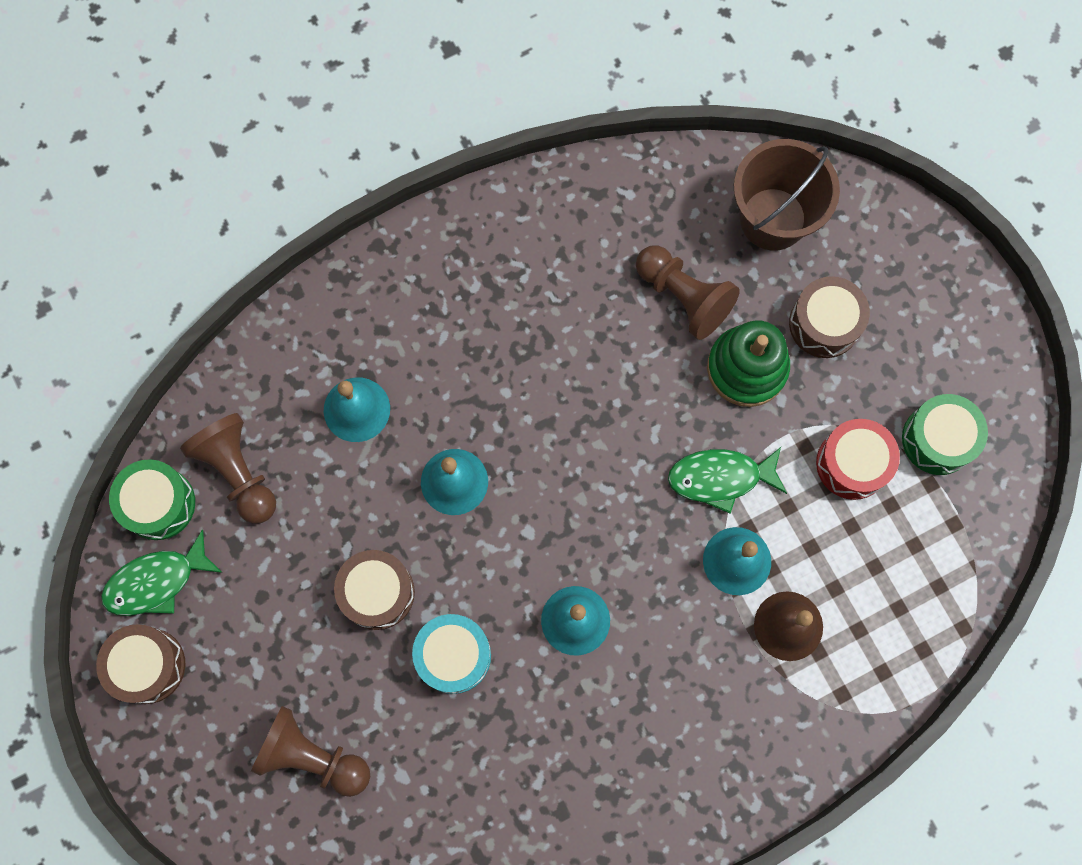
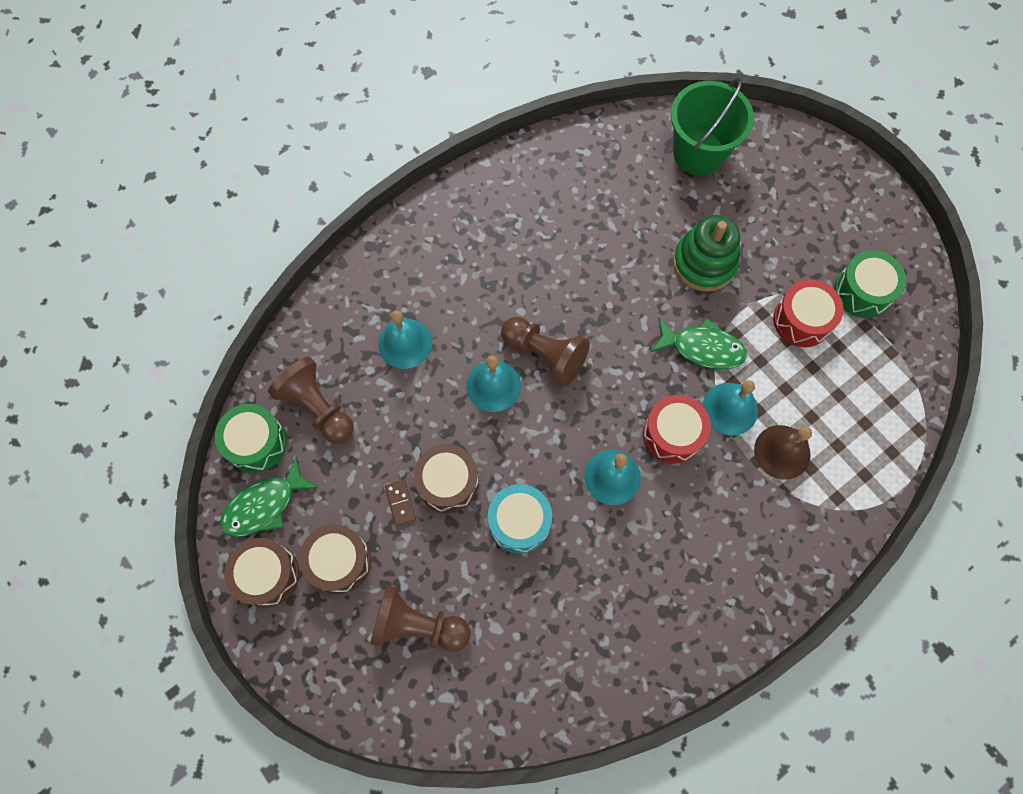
camera: 10 degrees left, 5 degrees down
(317, 607) = (400, 503): none -> brown domino
(659, 580) = (672, 434): none -> red drum
(683, 297) = (644, 219): brown pawn -> brown pawn (545, 355)
(720, 478) = (702, 348): green fish -> green fish turned 150 degrees counterclockwise
(773, 219) = (699, 153): brown bucket -> green bucket
(824, 324) = (755, 221): brown drum -> brown drum (339, 561)

